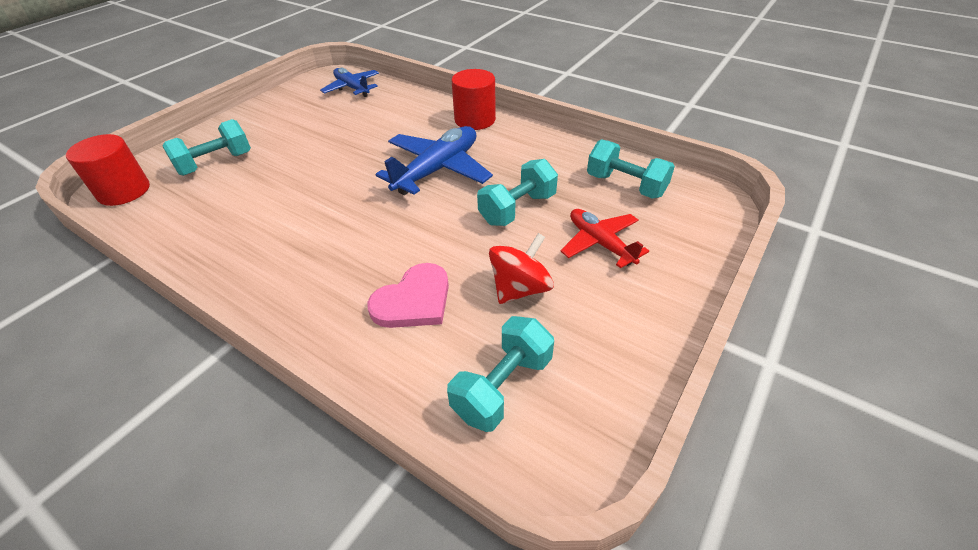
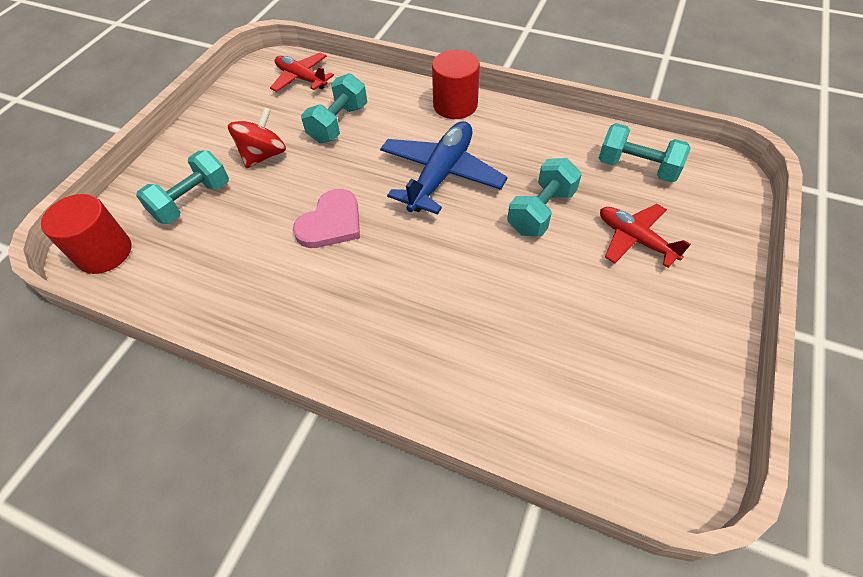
camera: 10 degrees left, 10 degrees up
(352, 88) = (301, 78): blue plane -> red plane
(414, 300) = (480, 334): pink heart -> pink heart (331, 223)
(502, 386) = (599, 410): turquoise dumbbell -> turquoise dumbbell (338, 124)
(520, 288) = (577, 303): red spinning top -> red spinning top (263, 155)

